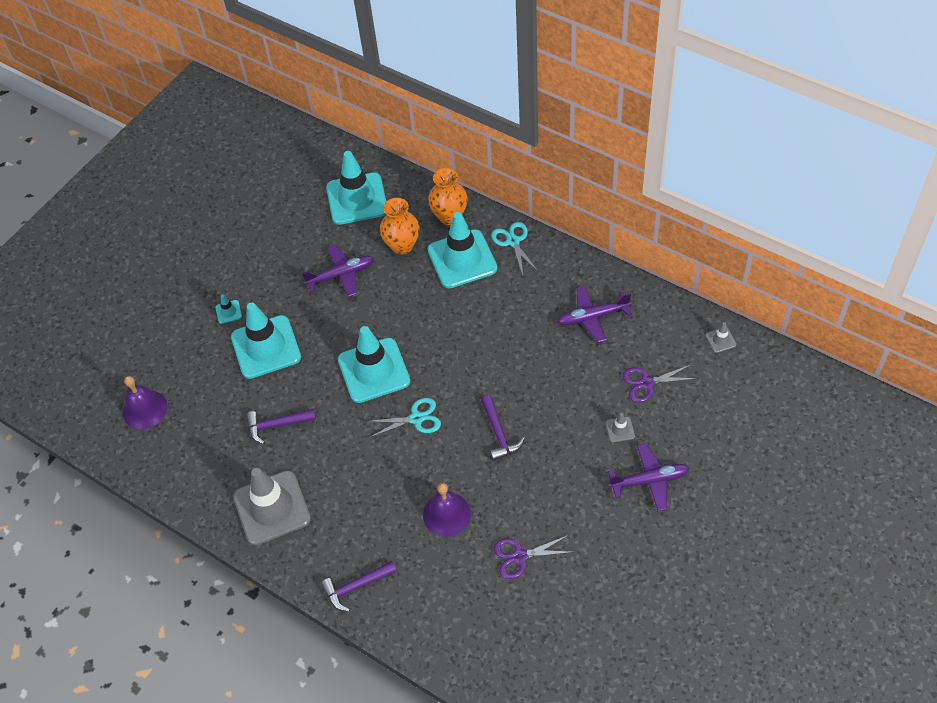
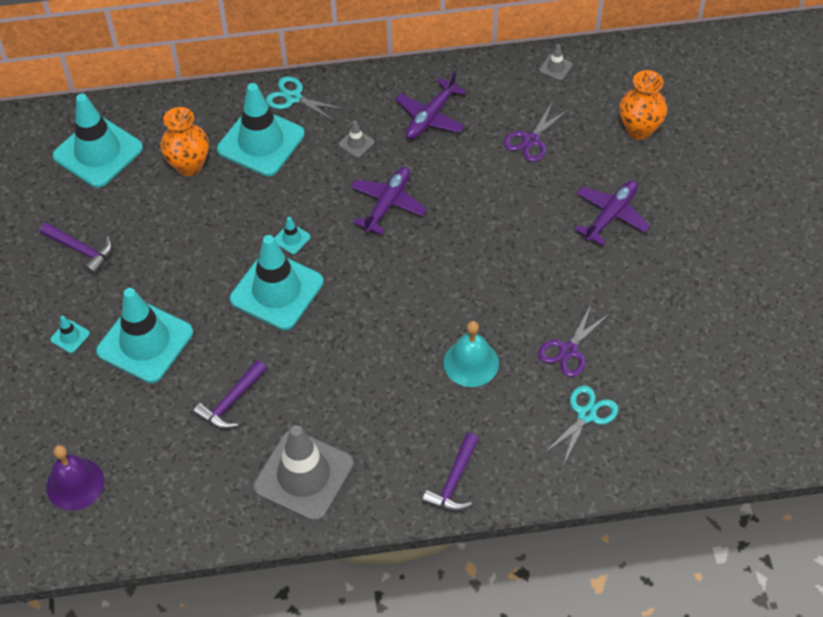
camera: 45 degrees left, 0 degrees up
(341, 275) = (154, 229): purple plane -> purple plane (387, 204)
(416, 418) = (360, 304): turquoise scissors -> turquoise scissors (586, 415)
(417, 341) = (292, 239): none -> turquoise traffic cone
(446, 514) = (471, 363): purple bell -> turquoise bell
(449, 216) = (209, 112): orange vase -> orange vase (639, 129)
(499, 434) = (448, 265): purple hammer -> purple hammer (81, 250)
(620, 429) = (546, 192): grey traffic cone -> grey traffic cone (356, 143)

